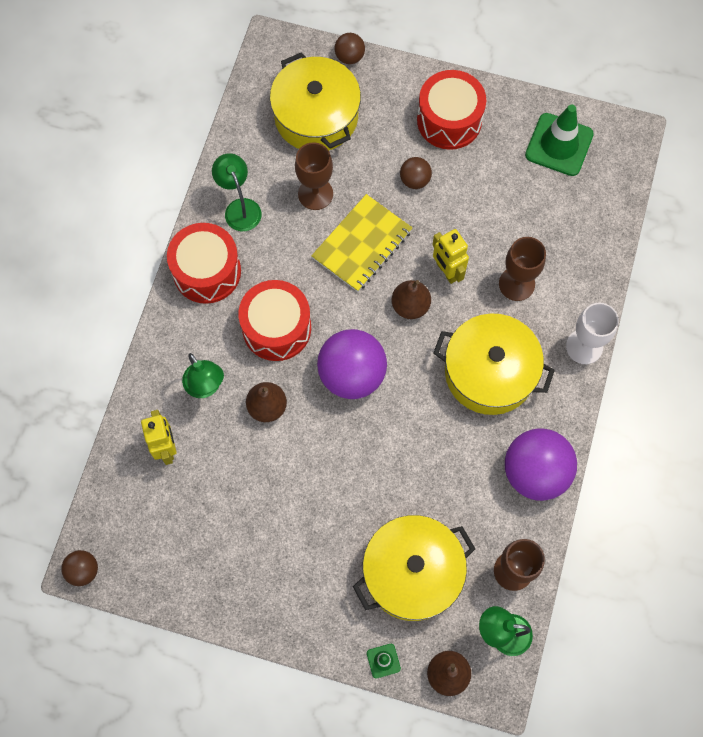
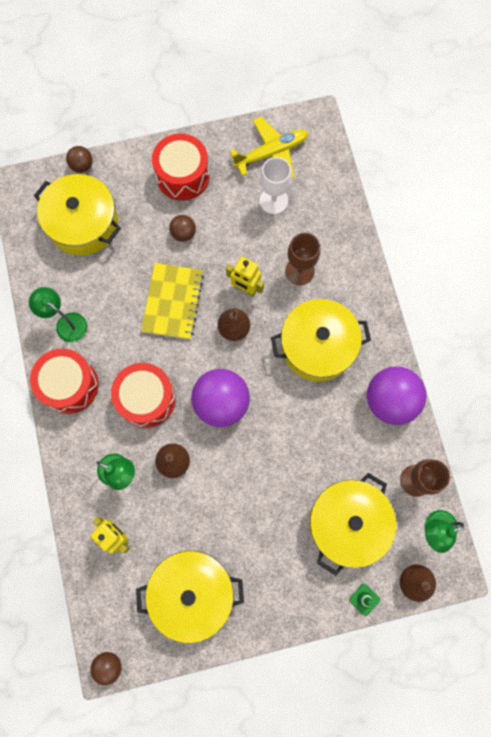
camera: 30 degrees left, 5 degrees up
(208, 548) = (192, 592): none -> yellow pot
(315, 194) = (116, 282): brown goblet -> none
(559, 145) = (271, 153): green traffic cone -> yellow plane
(584, 346) = (372, 291): white goblet -> white goblet (273, 201)

